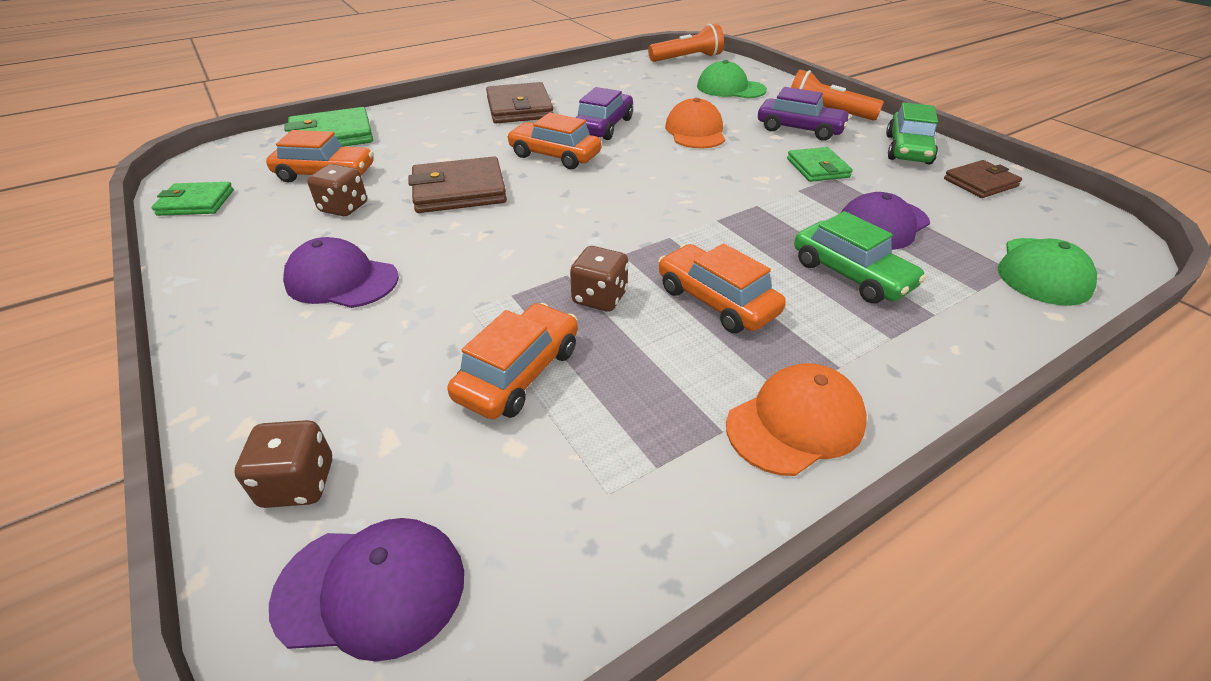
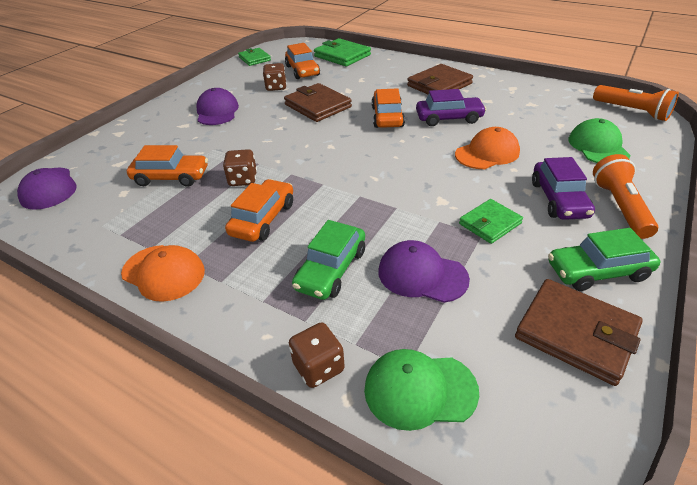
camera: 65 degrees right, 0 degrees up
(298, 483) = (93, 155): brown dice -> brown dice (318, 367)
(980, 183) = (576, 333): brown wallet -> brown wallet, size x1.57

